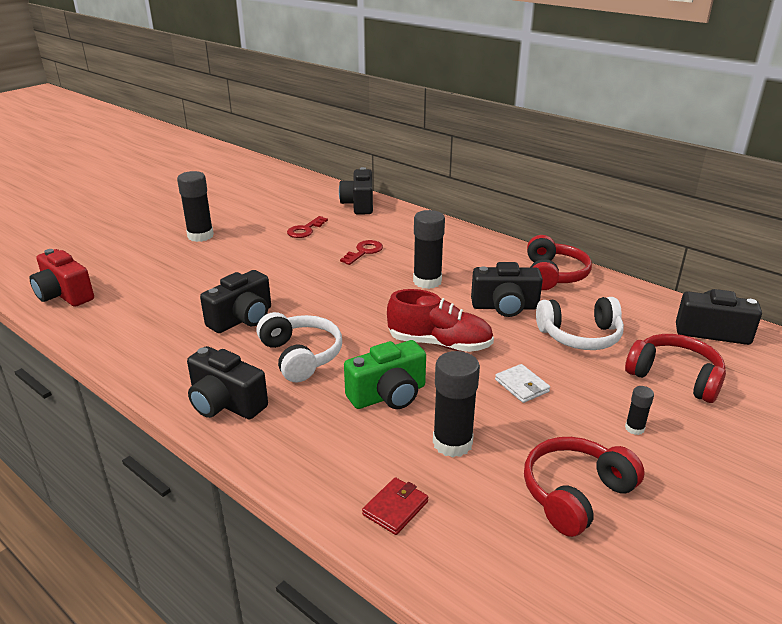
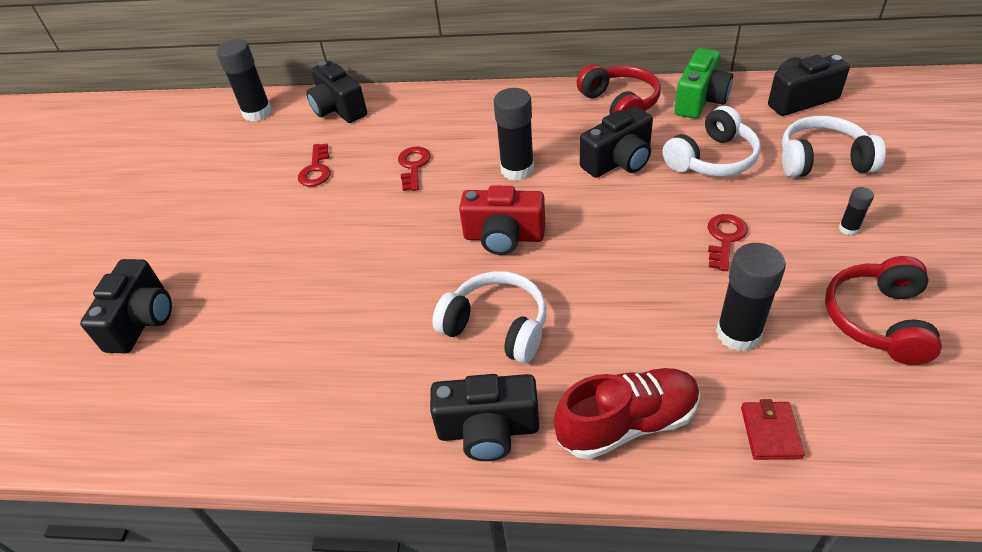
camera: 30 degrees left, 15 degrees up
(64, 295) = (113, 415): red camera -> red camera (504, 237)
(200, 236) = (196, 239): black glue stick -> black glue stick (257, 113)
(242, 319) = (381, 319): black camera -> black camera (142, 321)
(388, 395) = (629, 319): green camera -> green camera (700, 100)
(439, 344) = (608, 234): red shoe -> red shoe (627, 423)
(522, 385) = (725, 238): white wallet -> red key
(675, 377) = (822, 160): red headphones -> white headphones

